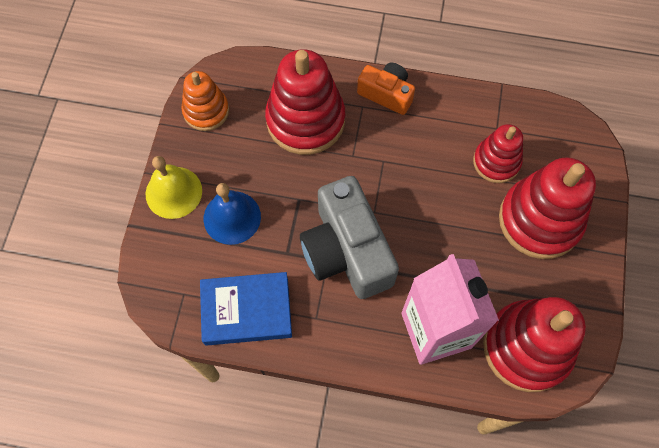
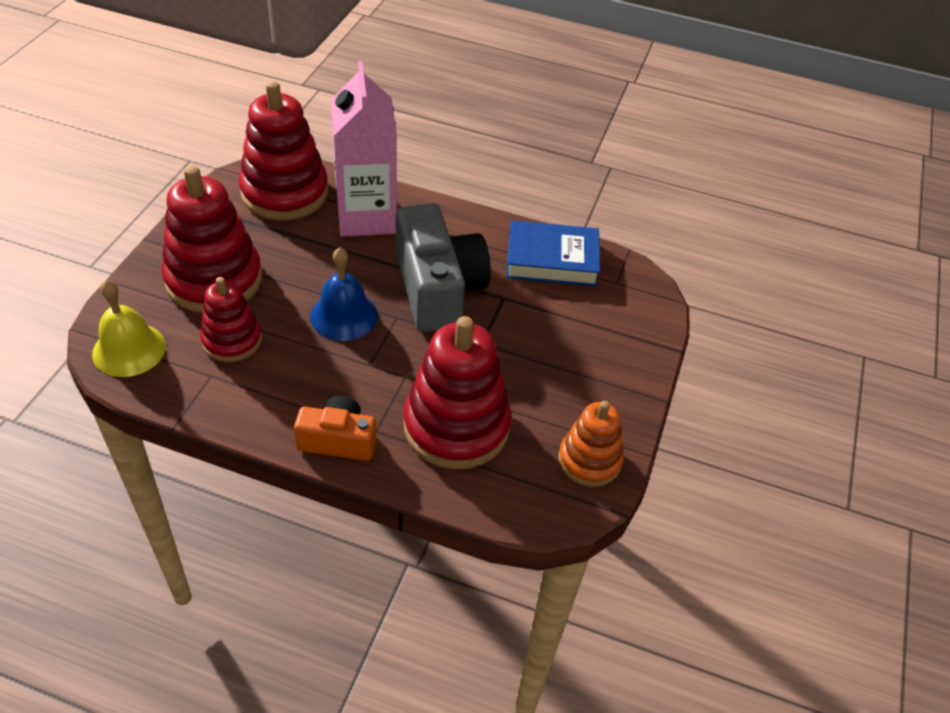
camera: 175 degrees left, 20 degrees down
(173, 192) = (630, 374): yellow bell -> yellow bell (129, 349)
(232, 217) = (562, 338): blue bell -> blue bell (344, 315)
(386, 94) = (338, 440): orange camera -> orange camera turned 150 degrees clockwise

